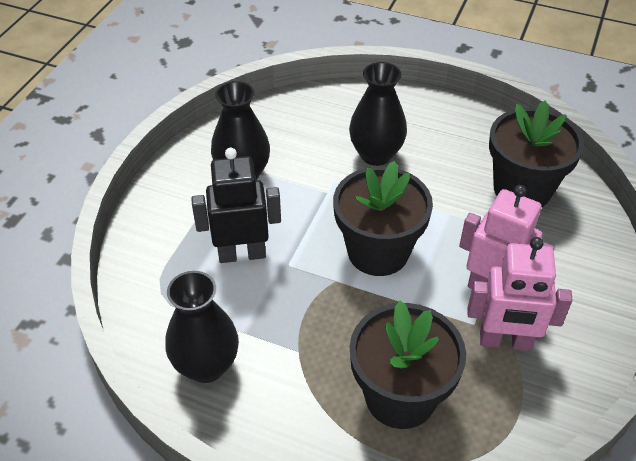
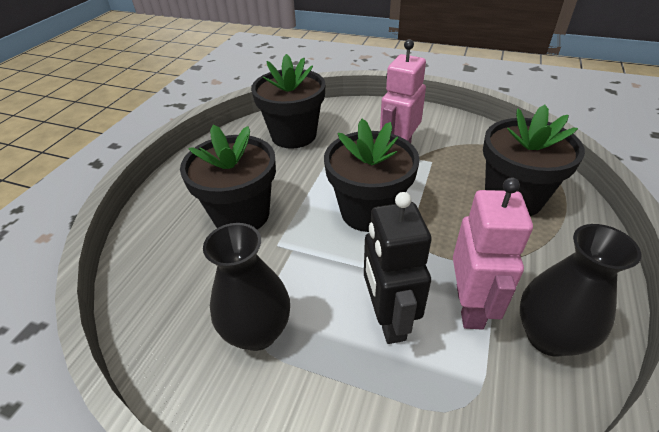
camera: 90 degrees left, 5 degrees down
(376, 154) = (241, 215): black vase -> black flower pot
(505, 342) = (442, 149): pink robot -> pink robot (470, 306)

